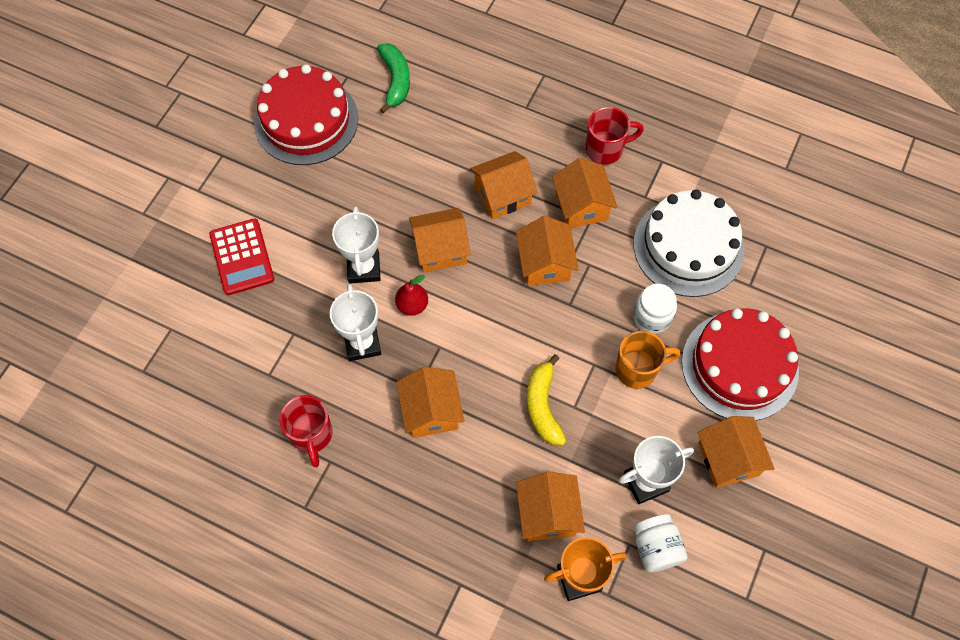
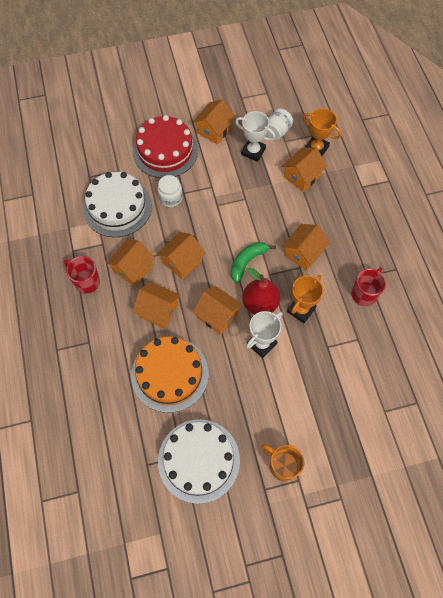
camera: 130 degrees left, 0 degrees up
(242, 257) = (313, 413): red calculator -> none
(306, 120) = (198, 460): red cake -> white cake
(362, 343) = (301, 310): white trophy -> orange trophy
(395, 80) = (127, 431): green banana -> green banana (247, 262)
(412, 305) = (260, 303): red pear -> red pear, size x1.72
(418, 156) = (170, 374): none -> orange cake
(543, 406) = (257, 211): yellow banana -> none
(637, 369) = (203, 187): orange mug -> orange mug (282, 465)

